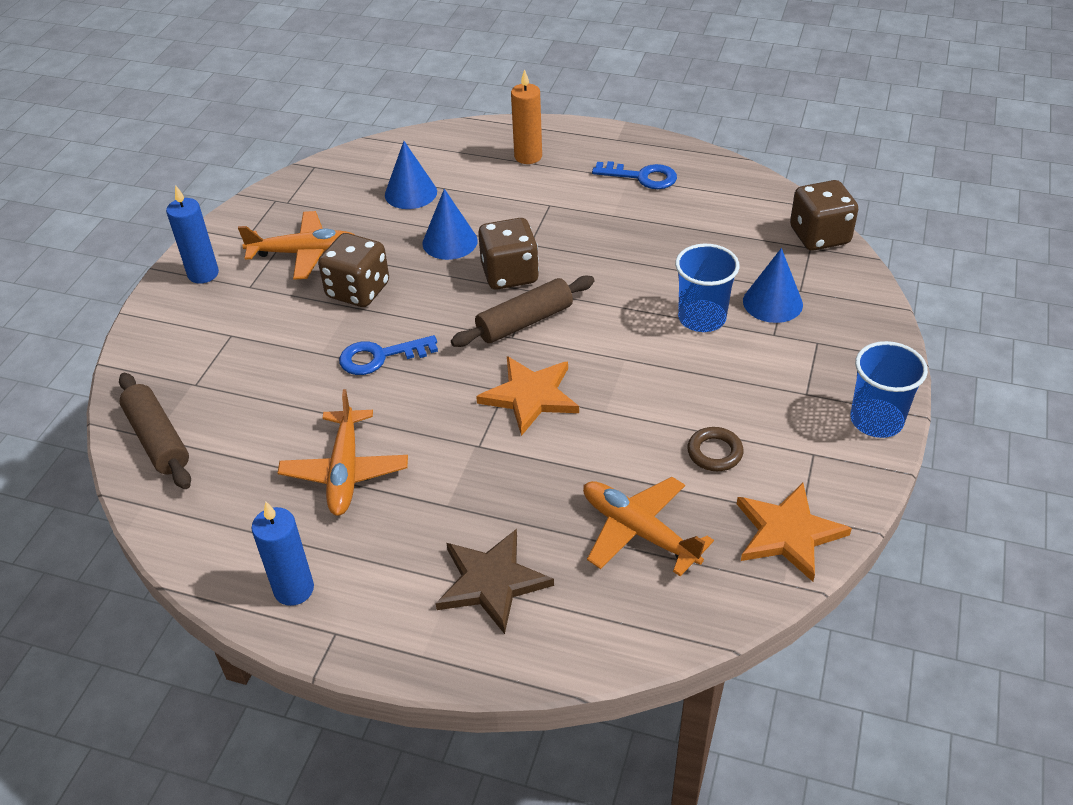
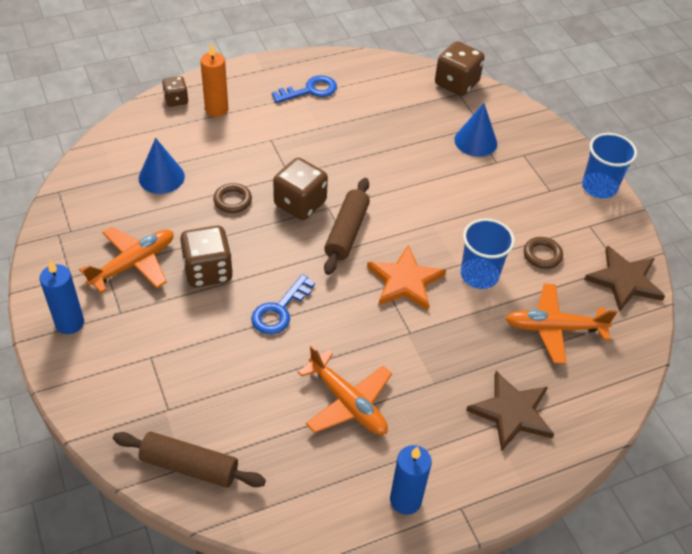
camera: 45 degrees left, 5 degrees up
(450, 242) = (232, 200): blue cone -> brown ring
(500, 133) = (176, 100): none -> brown dice
(702, 318) = (448, 172): blue cup -> blue cup (479, 275)
(787, 533) = (624, 280): orange star -> brown star

